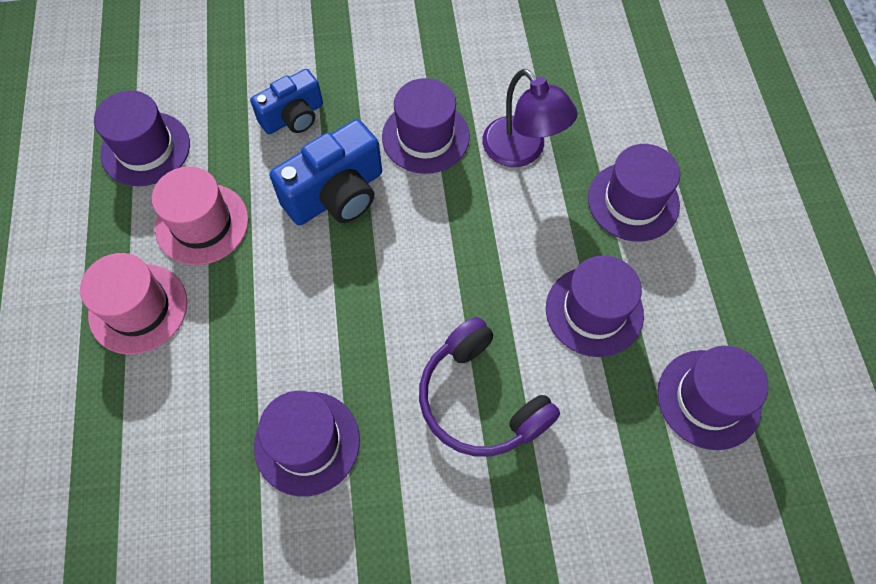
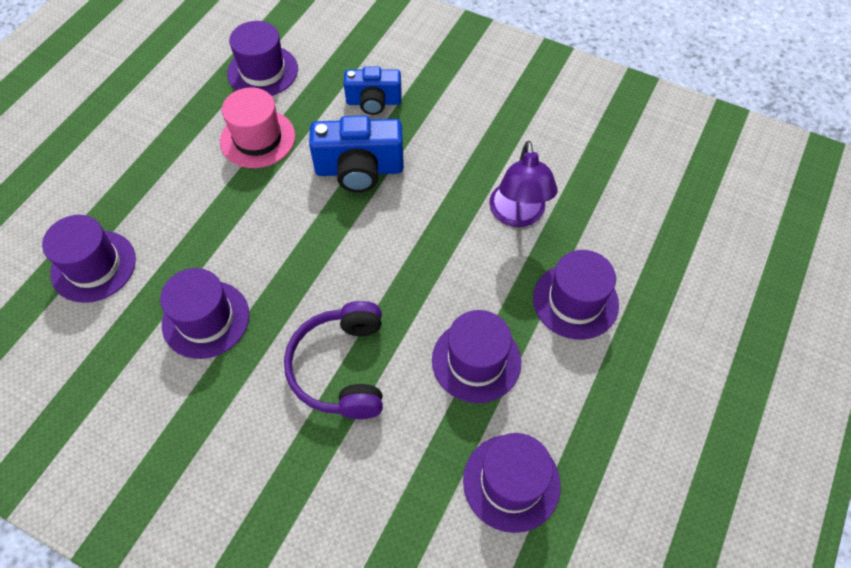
camera: 35 degrees right, 5 degrees down
(138, 308) = (176, 169): pink hat -> none
(425, 137) = (454, 165): purple hat -> purple hat (93, 266)

